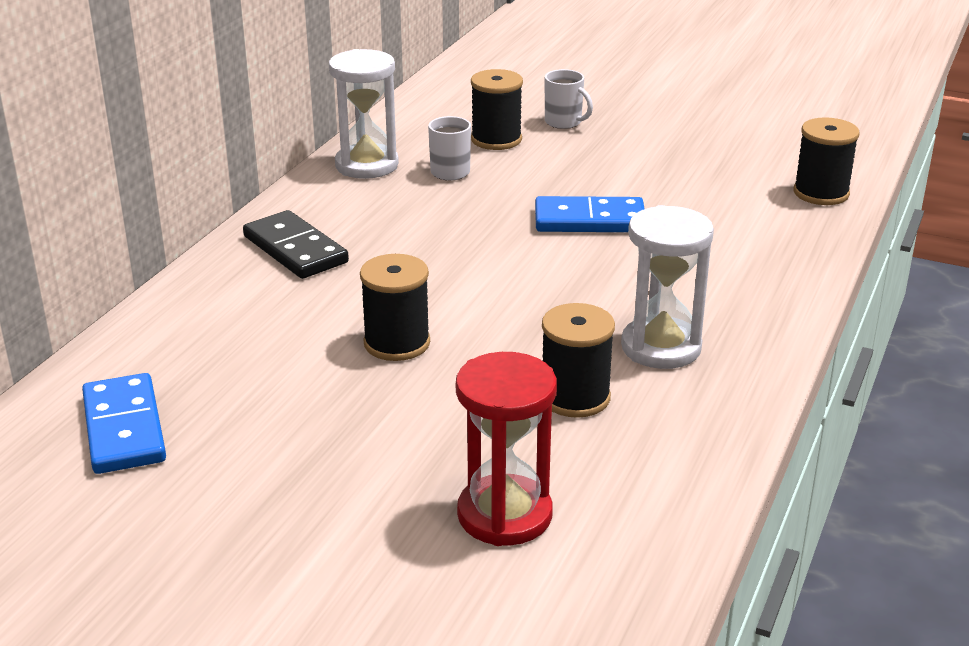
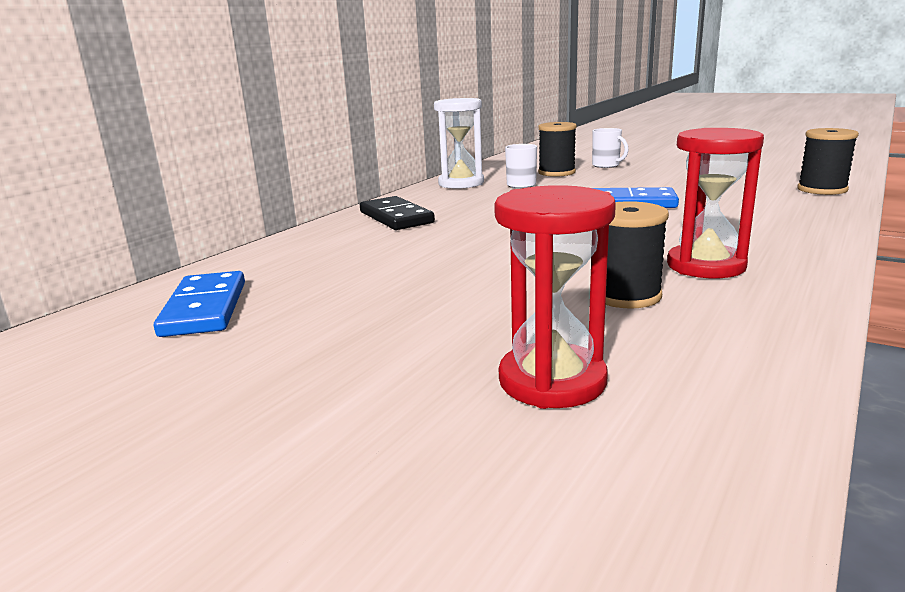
camera: 10 degrees right, 10 degrees down
(397, 343) = (462, 262): black spool -> none
(661, 347) = (706, 266): white hourglass -> red hourglass

